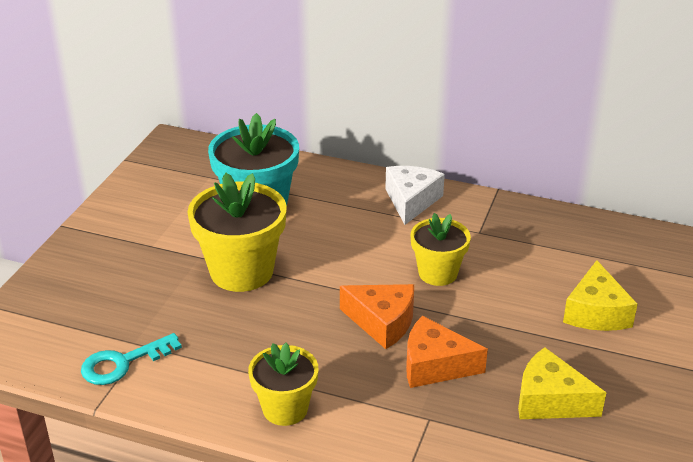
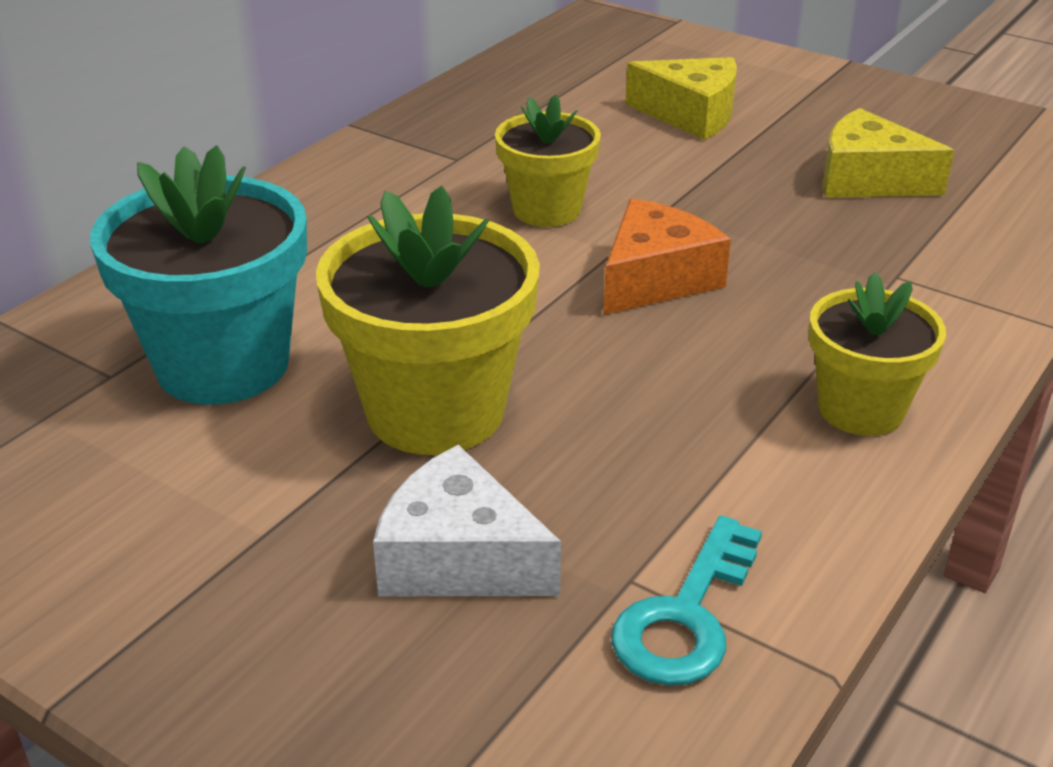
camera: 75 degrees left, 0 degrees up
(123, 363) = (686, 616): turquoise key -> turquoise key turned 45 degrees clockwise
(411, 201) = (328, 199): white cheese -> white cheese (458, 558)
(435, 365) = (776, 251): orange cheese -> none
(550, 400) = (867, 180): yellow cheese -> yellow cheese turned 75 degrees clockwise

